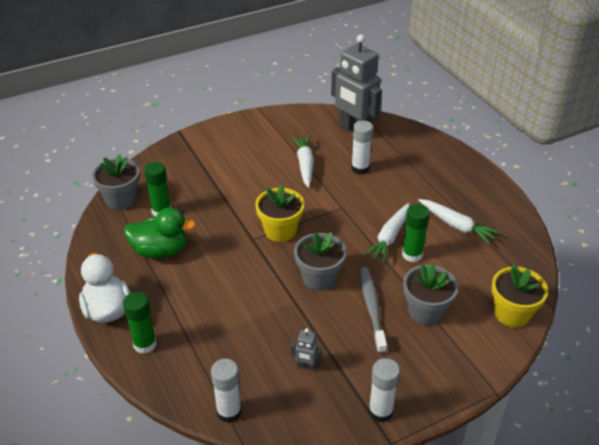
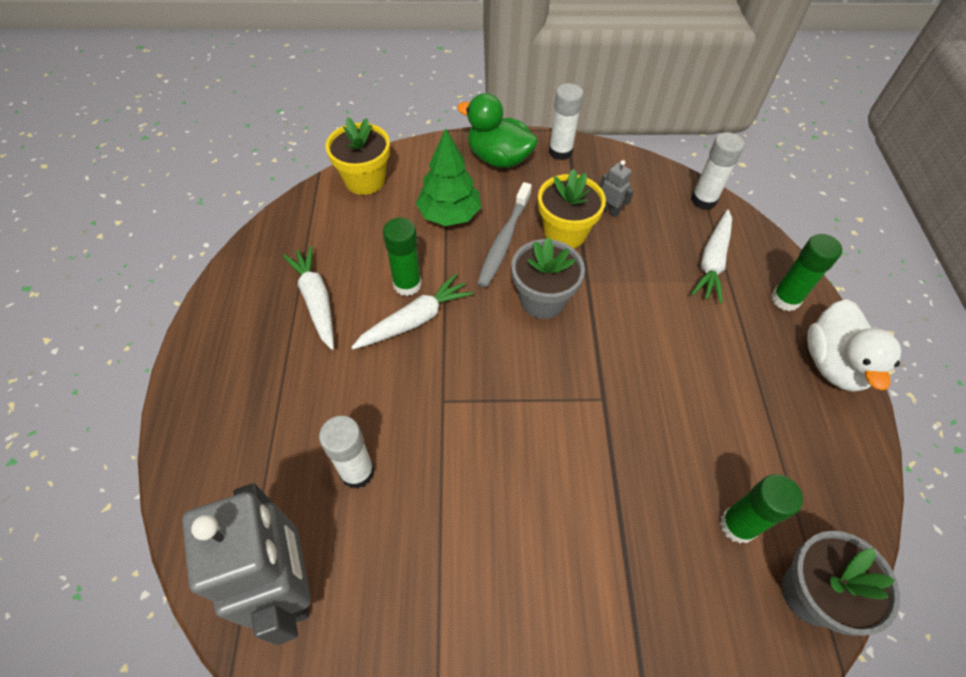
camera: 155 degrees left, 15 degrees up
(160, 251) = (749, 435): green duck -> green duck (498, 158)
(280, 231) = (556, 396): yellow flower pot -> yellow flower pot (565, 233)
(305, 165) = (443, 528): white carrot -> white carrot (712, 261)
(425, 311) = (449, 215): grey flower pot -> green tree

